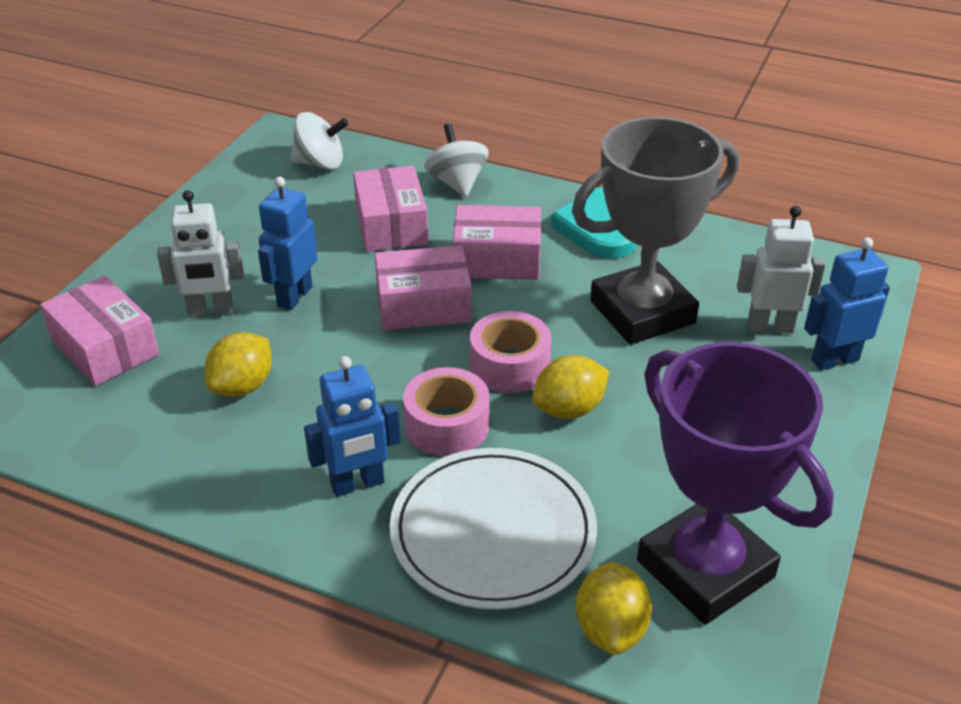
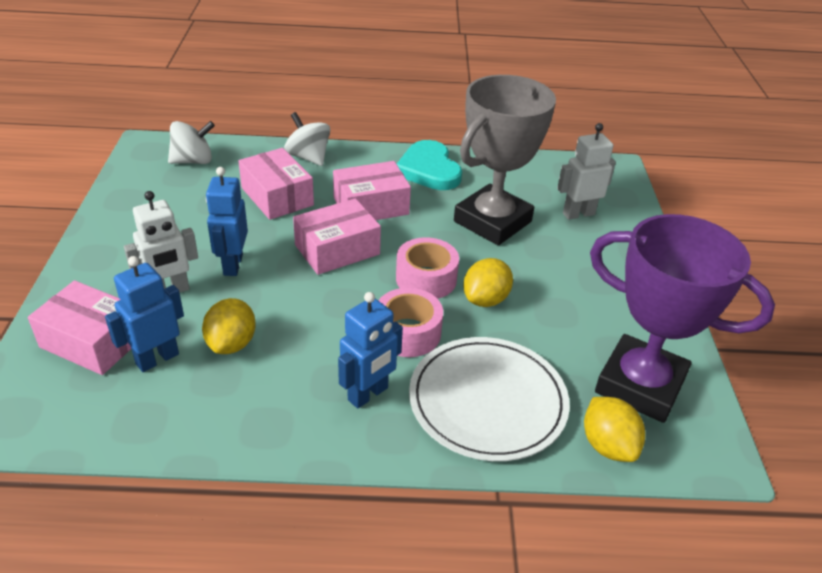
camera: 25 degrees left, 0 degrees up
(834, 360) = (629, 226): blue robot -> blue robot (157, 359)

